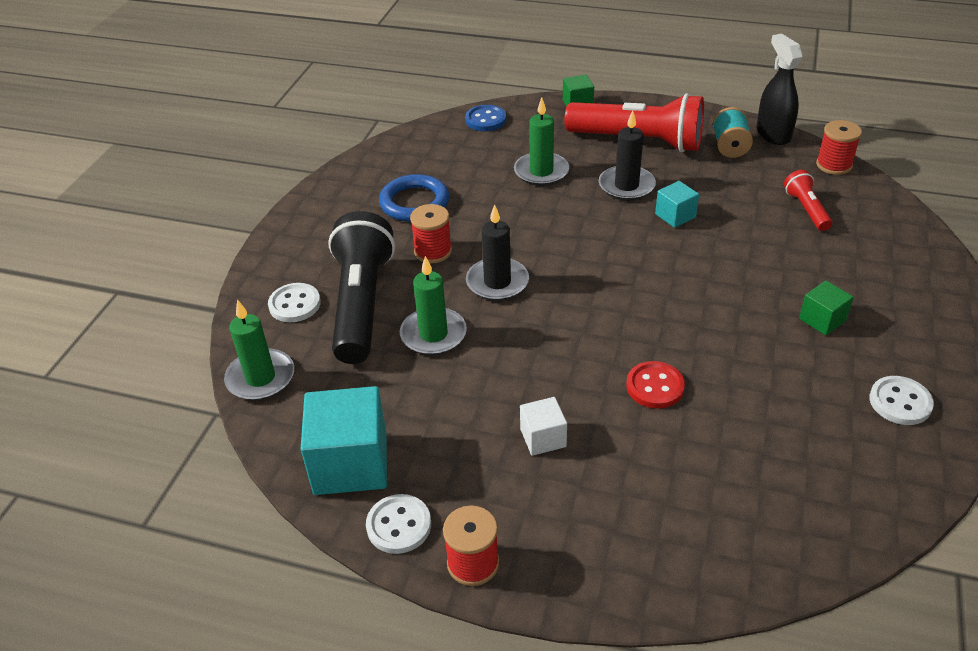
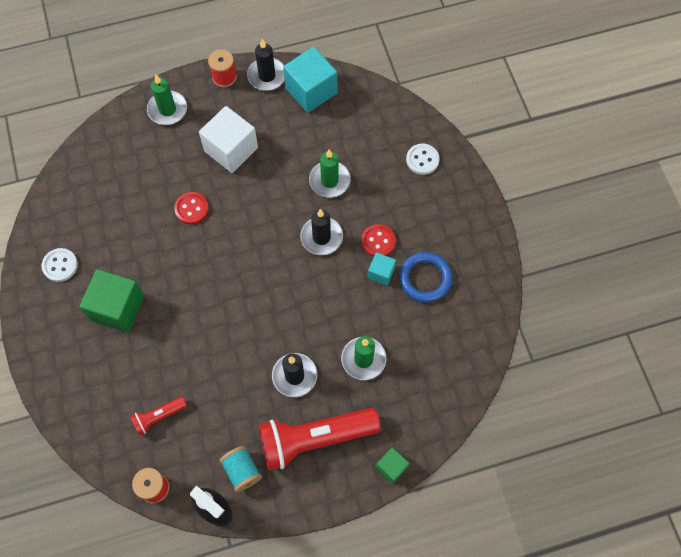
camera: 145 degrees right, 25 degrees up
(260, 378) = (395, 108): green candle -> green candle (167, 109)
(362, 304) = (385, 180): black flashlight -> none
(399, 525) = (267, 76): white button -> black candle
(433, 251) = (378, 241): red spool -> red button
(485, 120) = (448, 402): blue button -> none
(543, 438) = (231, 149): white cube -> white cube, size x1.92
(675, 215) = (245, 360): turquoise cube -> turquoise cube (381, 273)
(806, 209) = (158, 417): red flashlight -> red flashlight turned 105 degrees clockwise
(822, 320) = (117, 308): green cube -> green cube, size x1.92

